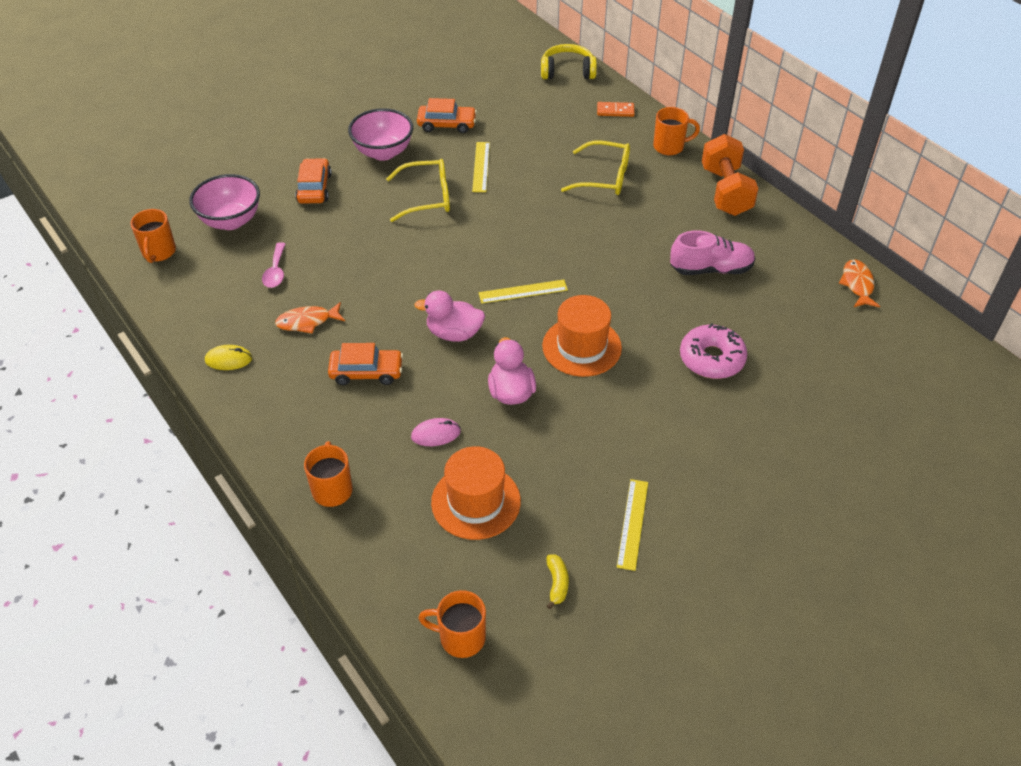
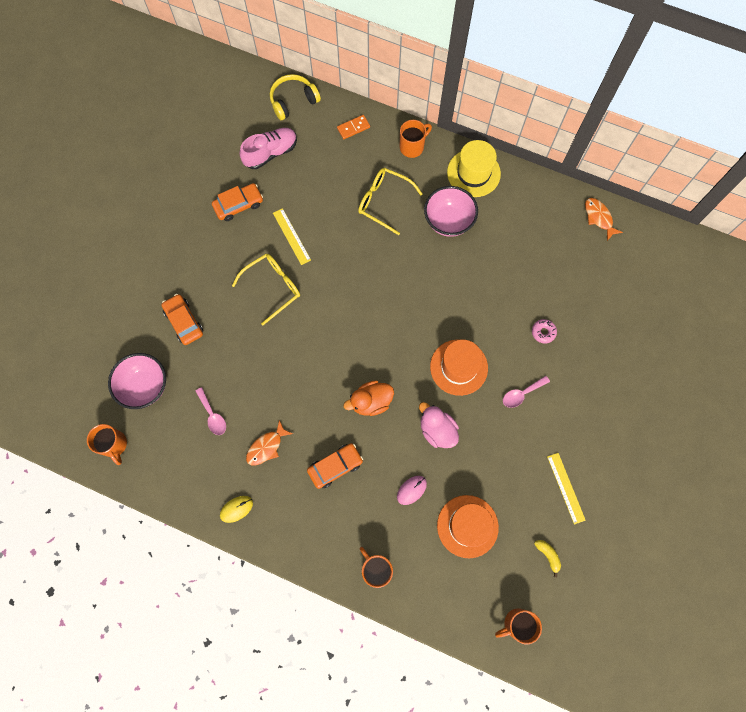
camera: 30 degrees left, 25 degrees up
(383, 152) = (210, 259): pink bowl -> pink bowl (448, 221)
(454, 333) = (371, 402): pink duck -> orange duck
(523, 291) = (393, 340): yellow ruler -> none
(603, 177) = (384, 202): yellow glasses -> yellow glasses turned 135 degrees counterclockwise
(641, 404) = (521, 394): none -> pink spoon
(711, 269) = (502, 253): pink shoe -> pink shoe (271, 153)
(711, 359) = (543, 332): pink donut -> pink donut, size x0.53
(725, 191) = (473, 173): orange dumbbell -> yellow hat

